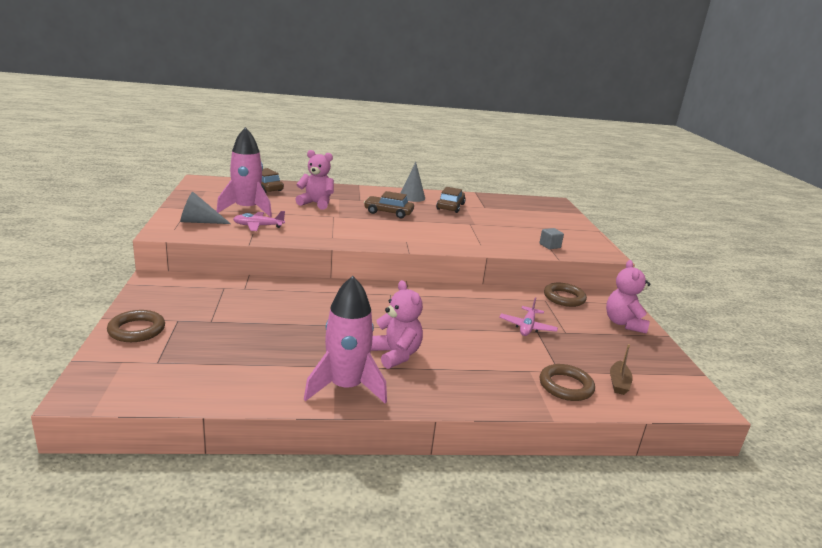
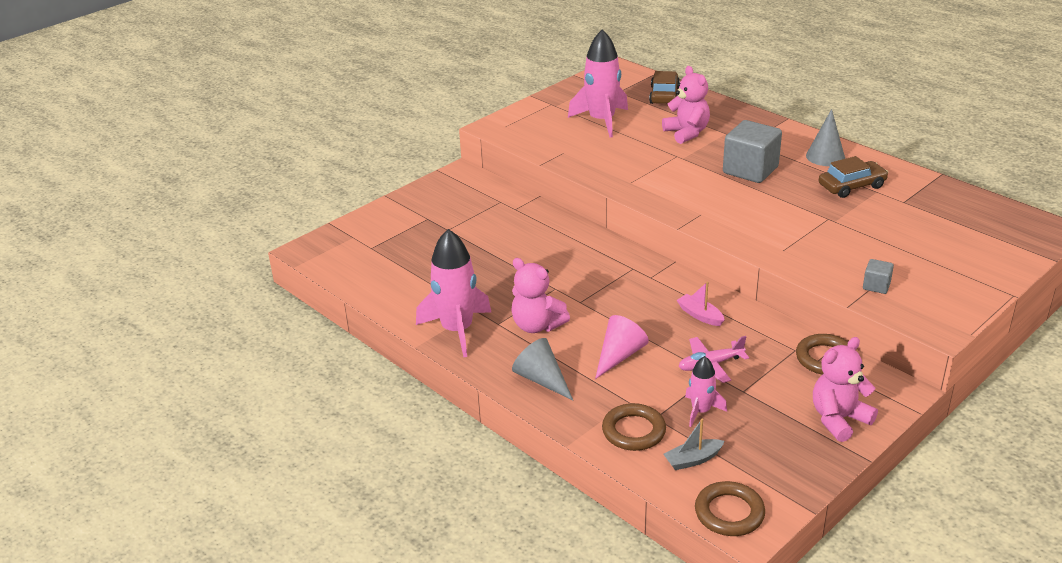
camera: 55 degrees right, 10 degrees up
(137, 330) = (391, 215): brown ring -> brown ring (729, 513)
(199, 222) = (537, 124): grey cone -> grey cone (542, 379)
(258, 226) = (581, 145): pink plane -> none
(388, 212) = (750, 170): brown car -> grey cube
(396, 355) = (537, 326): pink teddy bear -> pink teddy bear turned 105 degrees clockwise
(473, 303) = (700, 315): none -> pink boat
(476, 347) = (619, 356): none -> pink cone
(570, 354) = (700, 411): none -> pink rocket
(618, 383) = (693, 460): brown boat -> grey boat

